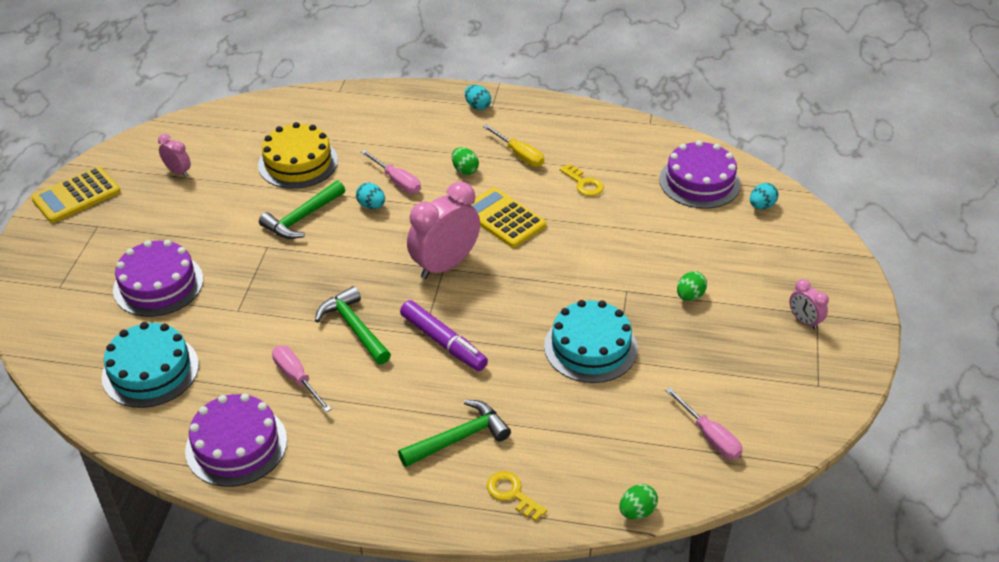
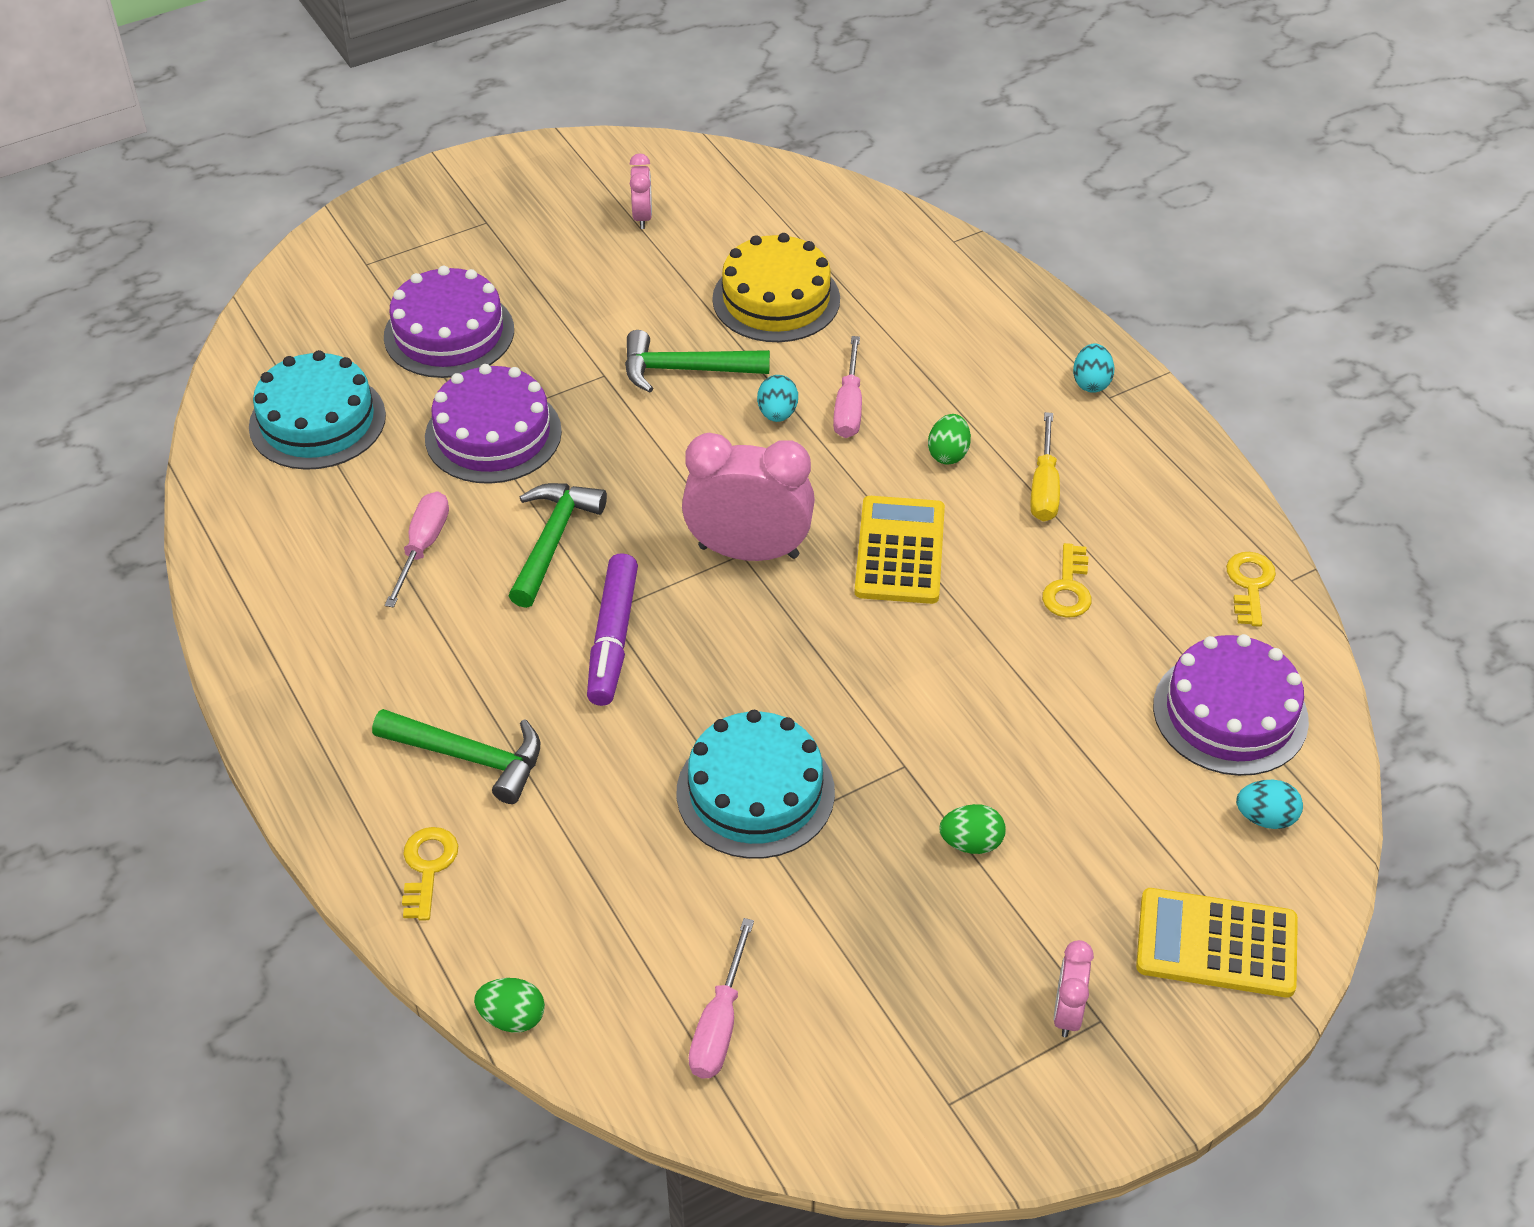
camera: 50 degrees right, 5 degrees up
(76, 195) = (514, 172): yellow calculator -> yellow calculator (1216, 944)
(236, 445) = (277, 566): purple cake -> purple cake (493, 434)
(640, 135) = (1249, 584): none -> yellow key

